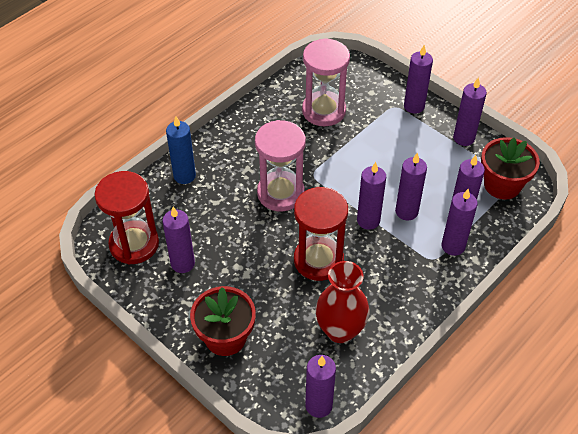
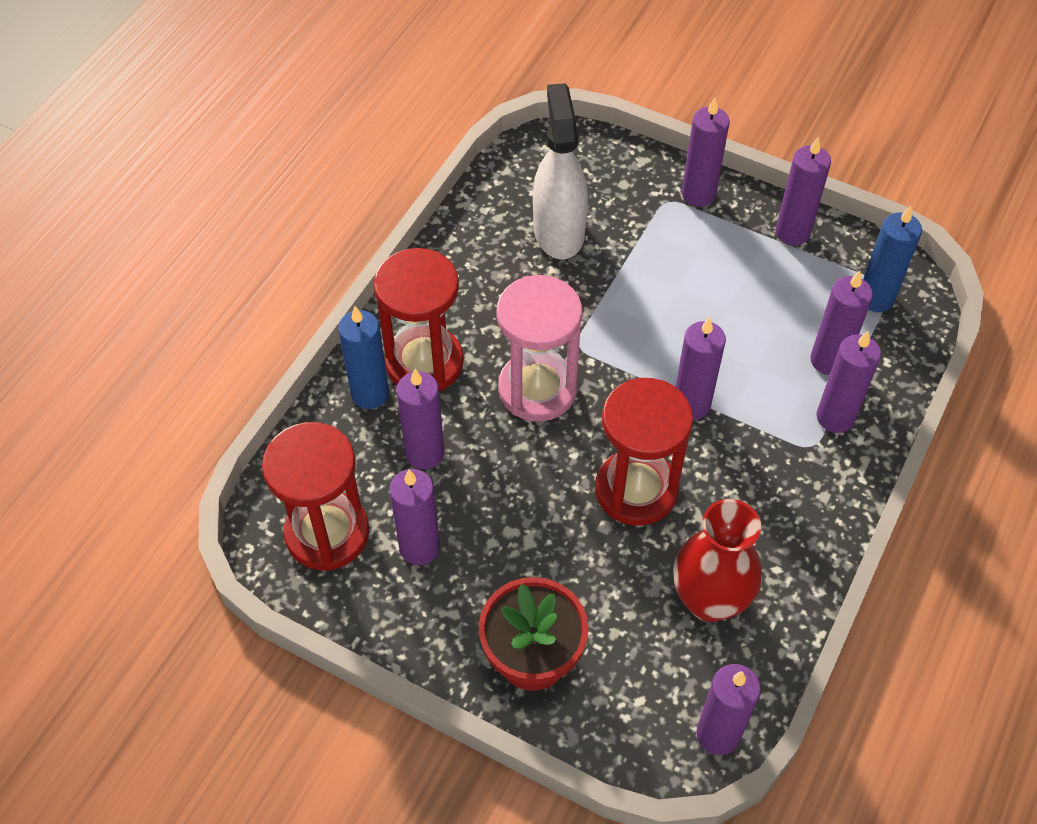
camera: 15 degrees left, 5 degrees up
(221, 165) = (424, 362): none -> red hourglass
(323, 111) = (558, 231): pink hourglass -> white spray bottle
(406, 211) = (745, 375): purple candle -> purple candle (425, 453)
(502, 185) = (876, 298): red flower pot -> blue candle

